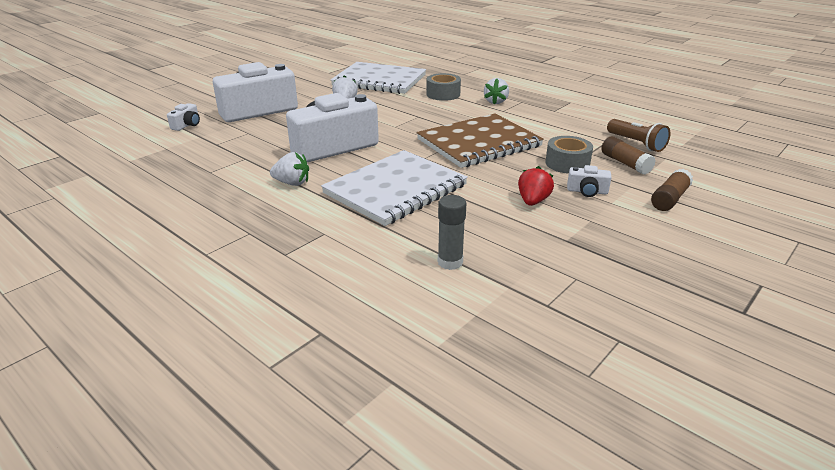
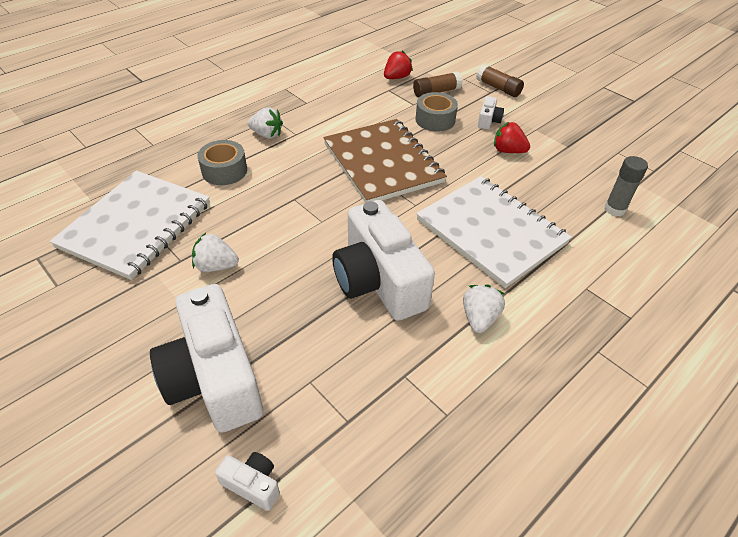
camera: 85 degrees left, 15 degrees up
(636, 143) = (396, 77): brown flashlight -> red strawberry

